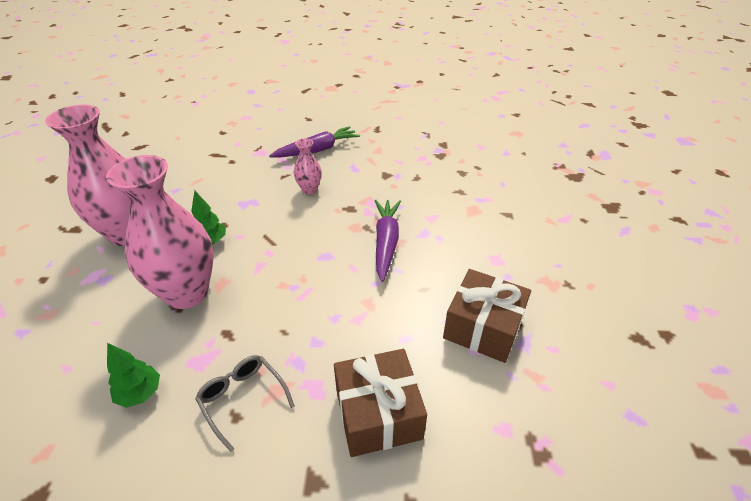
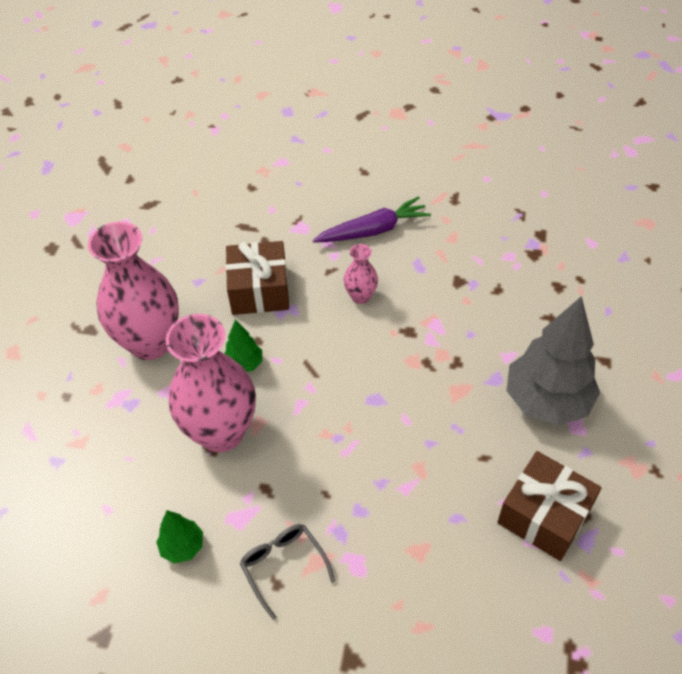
camera: 10 degrees right, 10 degrees up
(378, 413) = (418, 600): brown gift -> brown gift (259, 290)
(386, 243) = (447, 388): purple carrot -> none
(468, 244) = (546, 401): none -> grey tree

